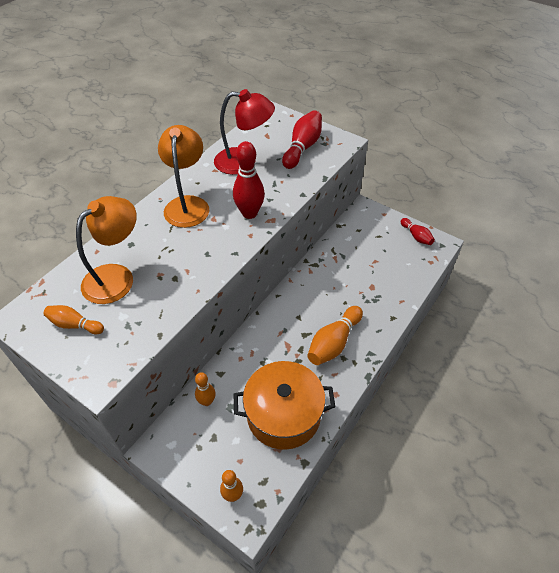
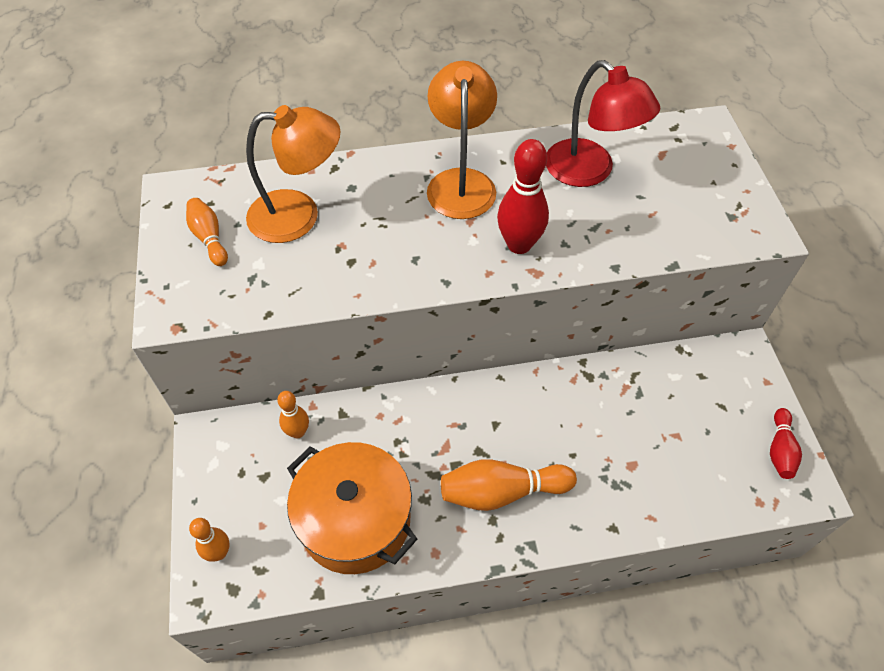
camera: 45 degrees right, 5 degrees up
(187, 204) = (461, 182): orange lamp -> orange lamp turned 45 degrees counterclockwise
(302, 148) = (692, 202): red bowling pin -> none

